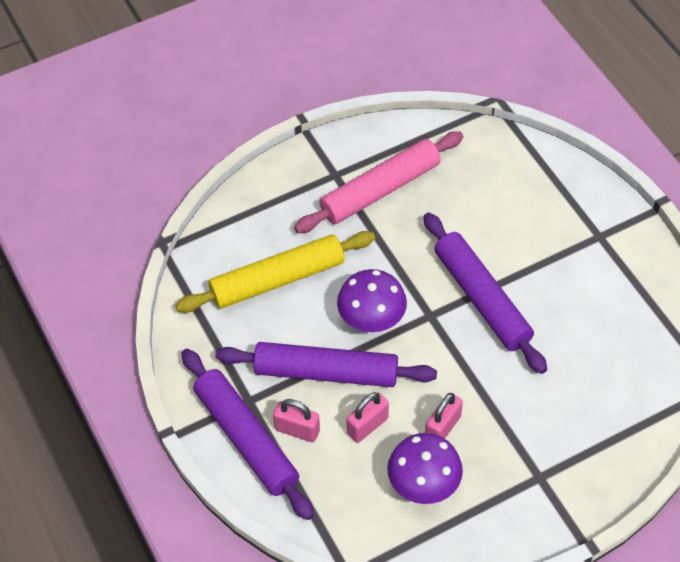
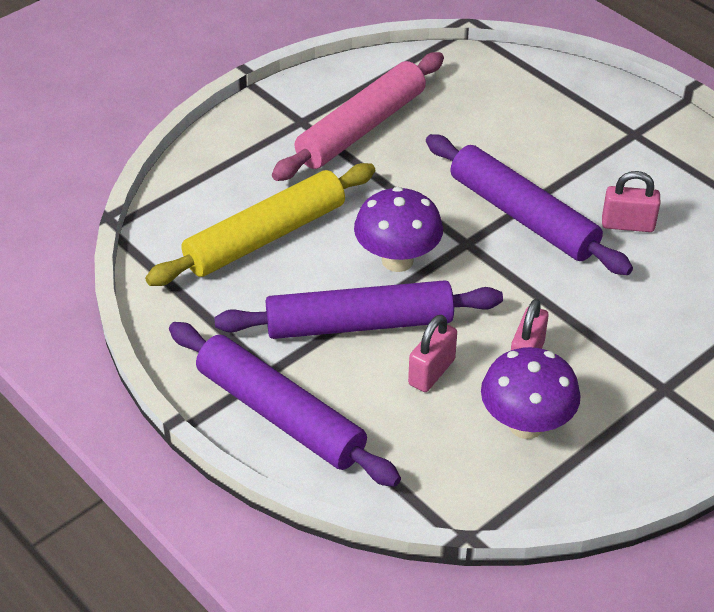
camera: 15 degrees left, 10 degrees down
(297, 430) = (343, 393): pink padlock -> pink padlock (627, 225)

